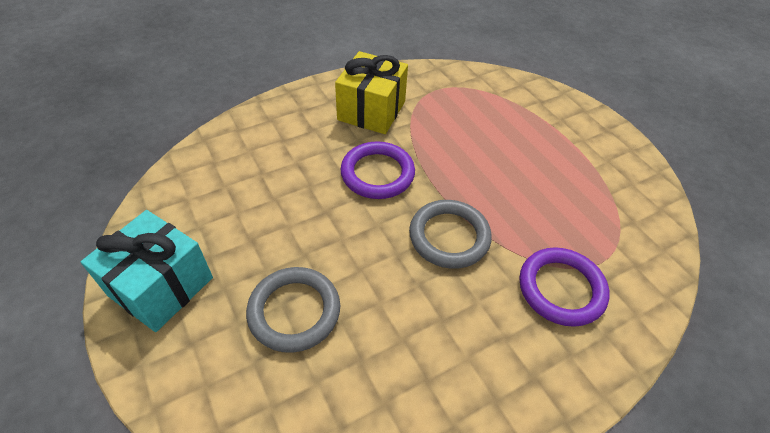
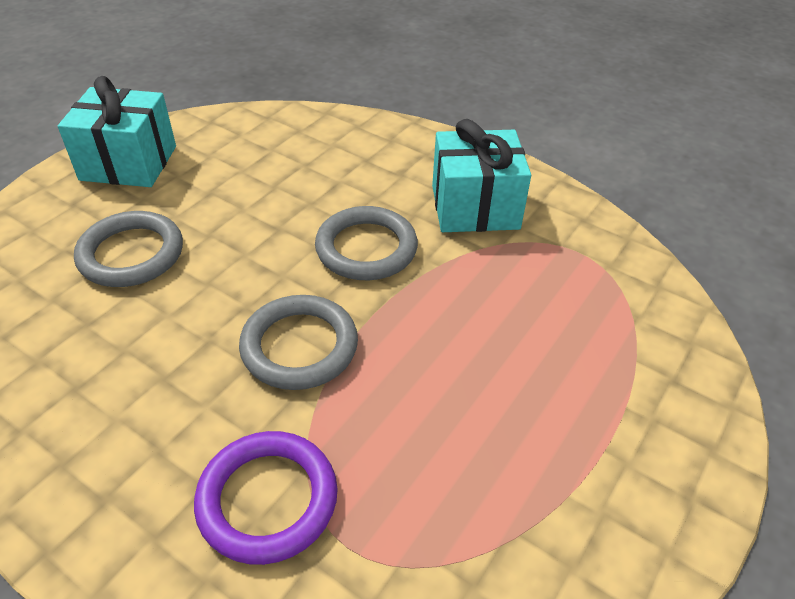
camera: 65 degrees right, 5 degrees down
(371, 111) = (475, 207): yellow gift -> turquoise gift
(377, 173) = (366, 248): purple ring -> grey ring

